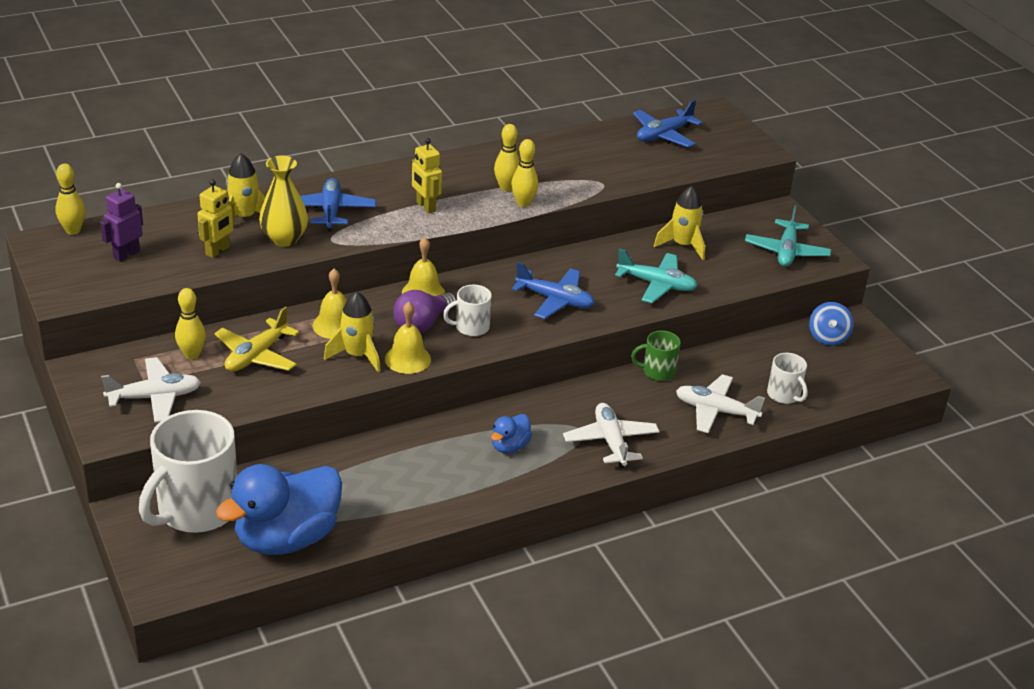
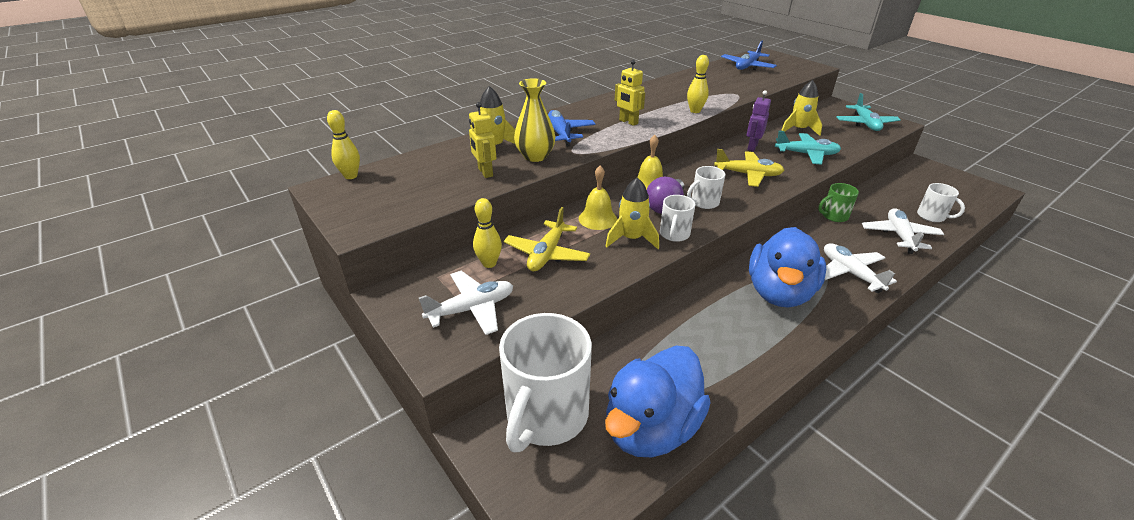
camera: 10 degrees left, 0 degrees up
(126, 254) = (405, 186): purple robot -> purple robot (752, 147)
(218, 251) = (485, 172): yellow robot -> yellow robot turned 135 degrees clockwise
(407, 359) = (674, 234): yellow bell -> white mug
(506, 187) = (674, 104): yellow bowling pin -> none
(509, 446) = (779, 292): blue duck -> blue duck, size x2.20
(555, 300) = (748, 175): blue plane -> yellow plane
(715, 411) = (899, 236): white plane -> white plane turned 90 degrees clockwise
(828, 337) = (917, 175): blue spinning top -> none

